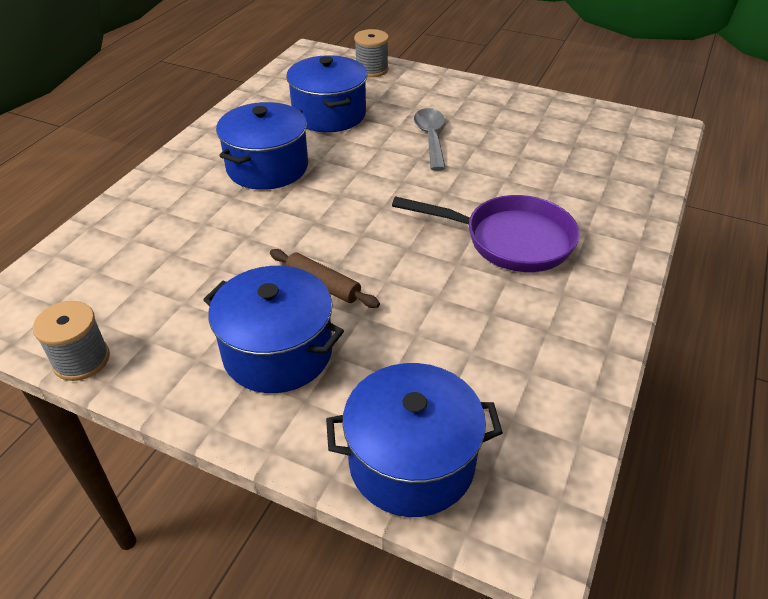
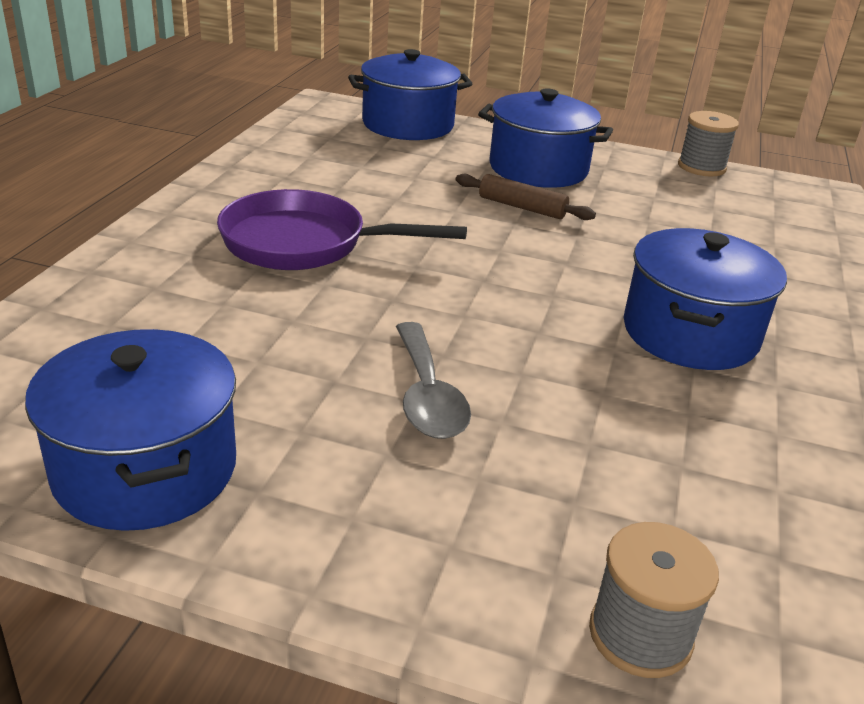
camera: 170 degrees right, 10 degrees down
(329, 114) = (659, 450): blue pot -> blue pot (145, 469)

